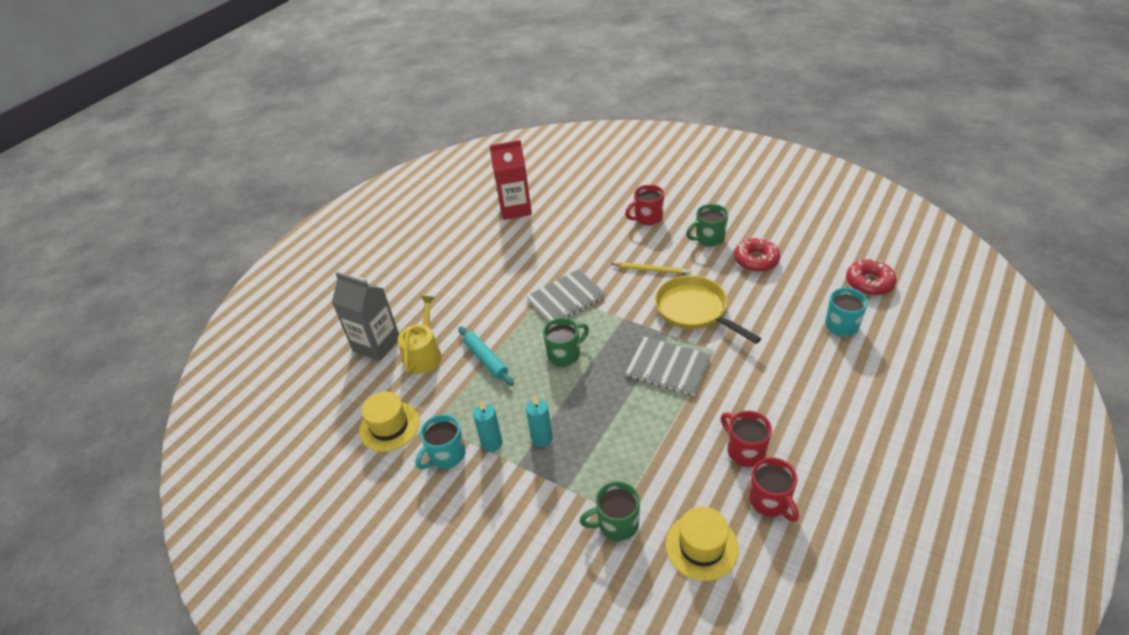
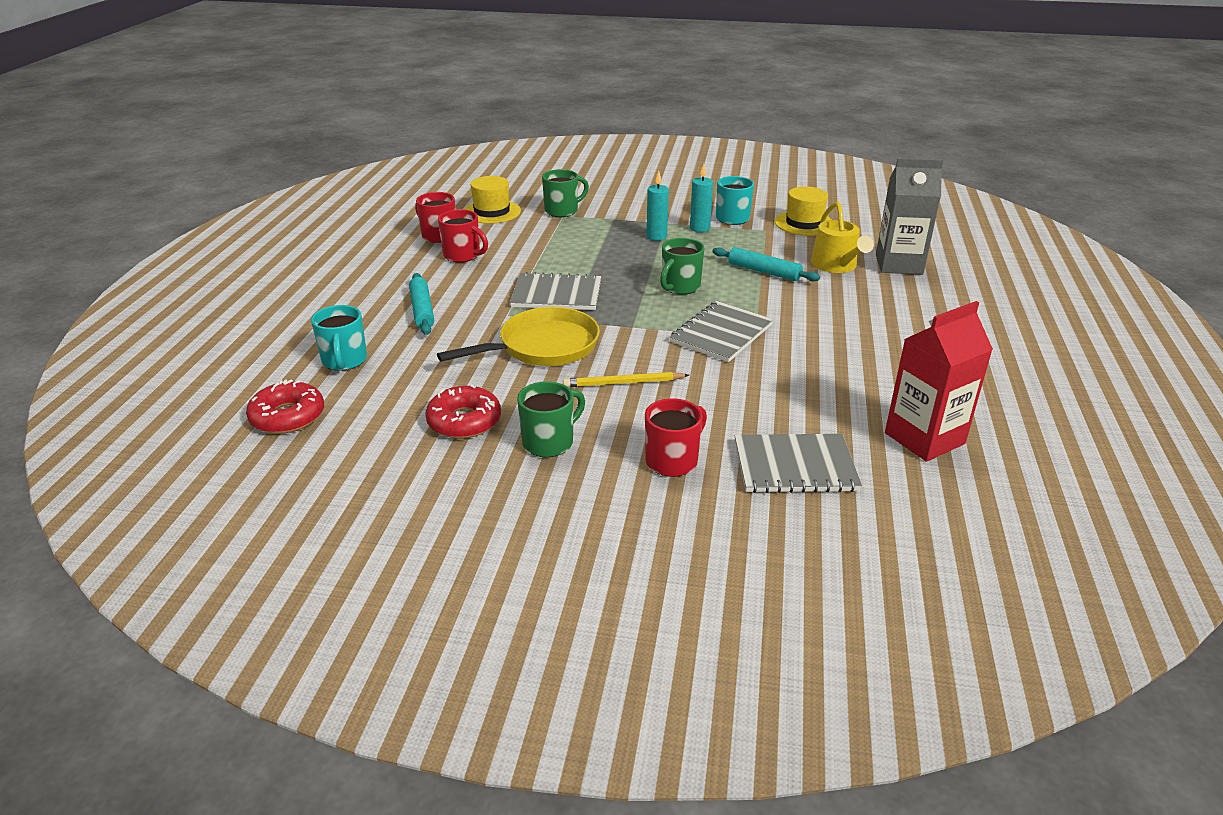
camera: 155 degrees right, 10 degrees down
(590, 206) = (794, 466): none -> grey notebook
(694, 310) = (543, 347): yellow pan -> yellow pan turned 60 degrees counterclockwise
(785, 371) = (422, 310): none -> turquoise rolling pin

